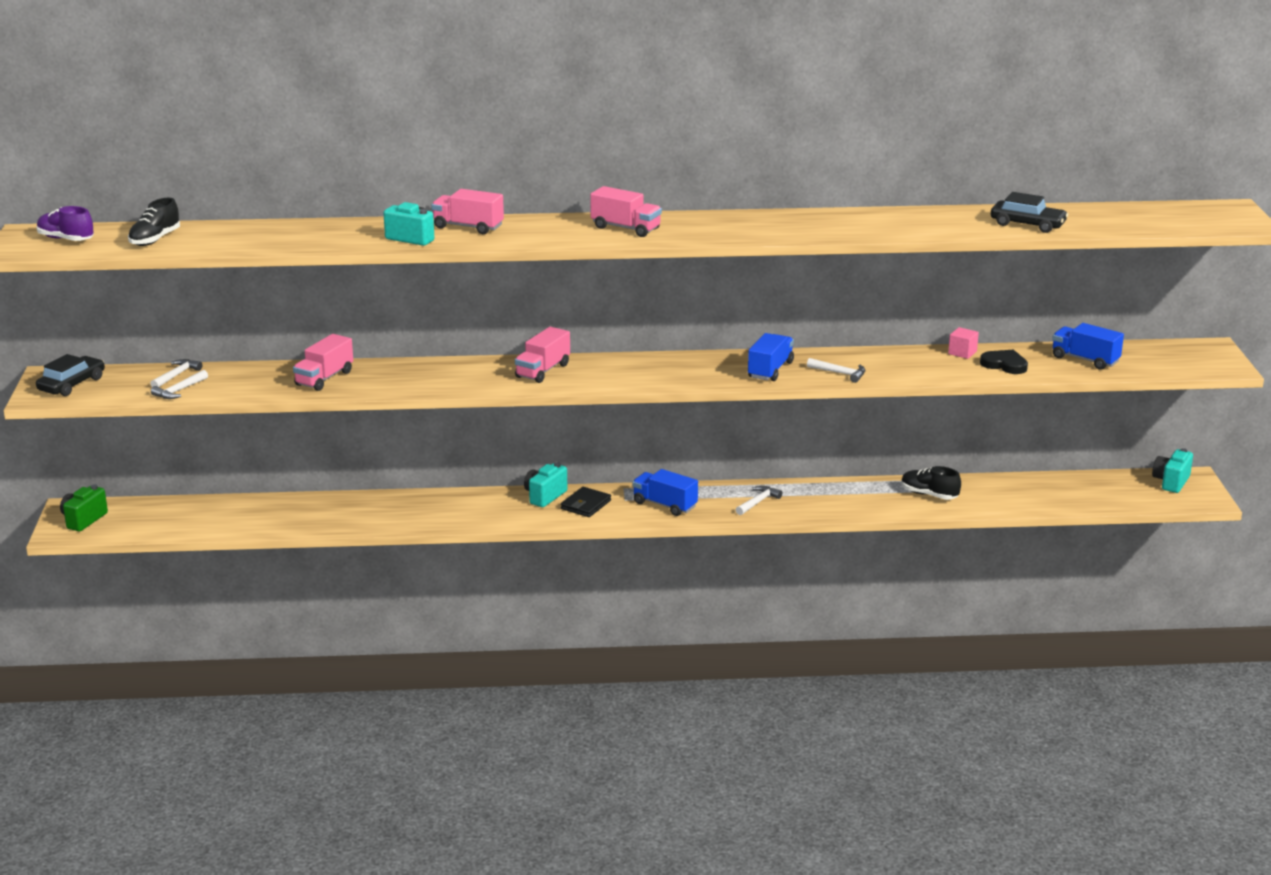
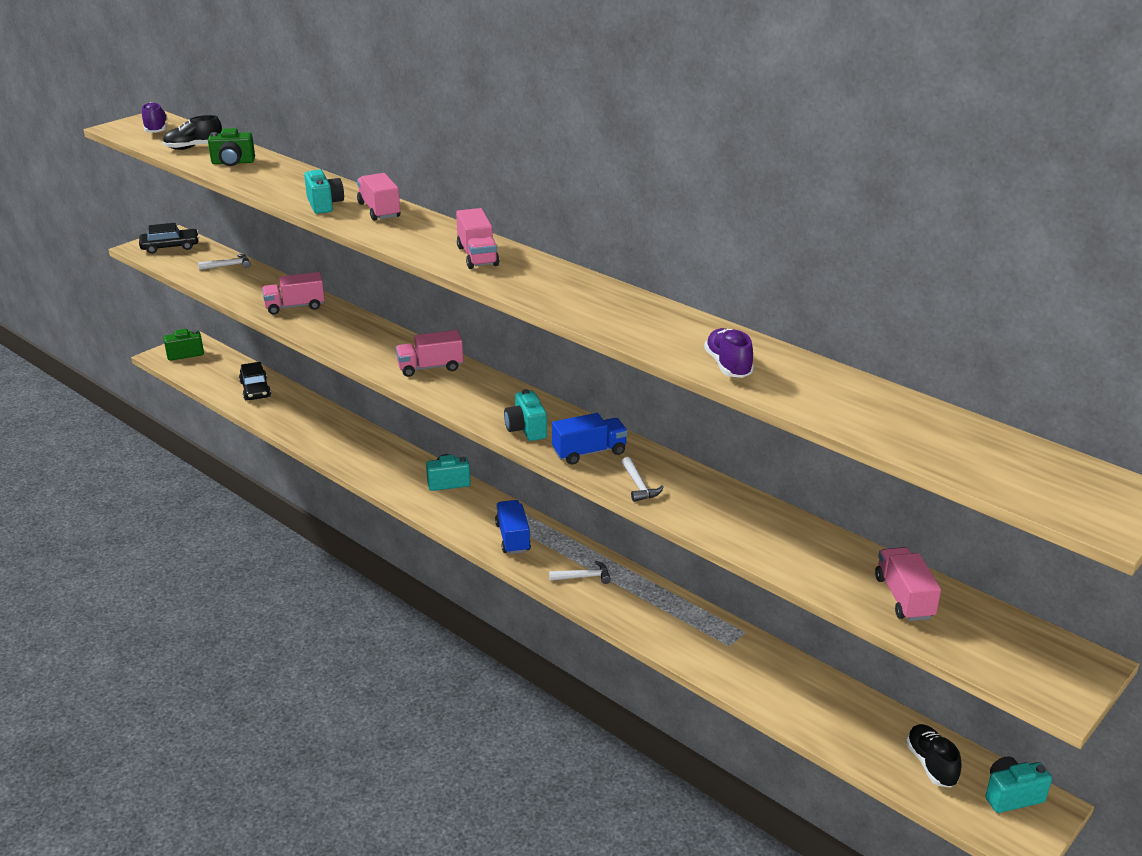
camera: 45 degrees right, 5 degrees up
(179, 390) = (207, 277): white hammer -> none
(233, 238) = (233, 163): none -> green camera
(586, 505) = (461, 505): black wallet -> none
(700, 376) = (526, 429): none -> turquoise camera
(929, 495) = (736, 656): black shoe -> black shoe (931, 764)
(933, 228) = (728, 366): none -> purple shoe
(962, 352) = (791, 523): pink cube -> none
(1004, 365) = (807, 558): black heart -> none
(1027, 224) = (833, 404): black car -> black car (255, 389)
(1085, 360) = (904, 598): blue truck -> pink truck

